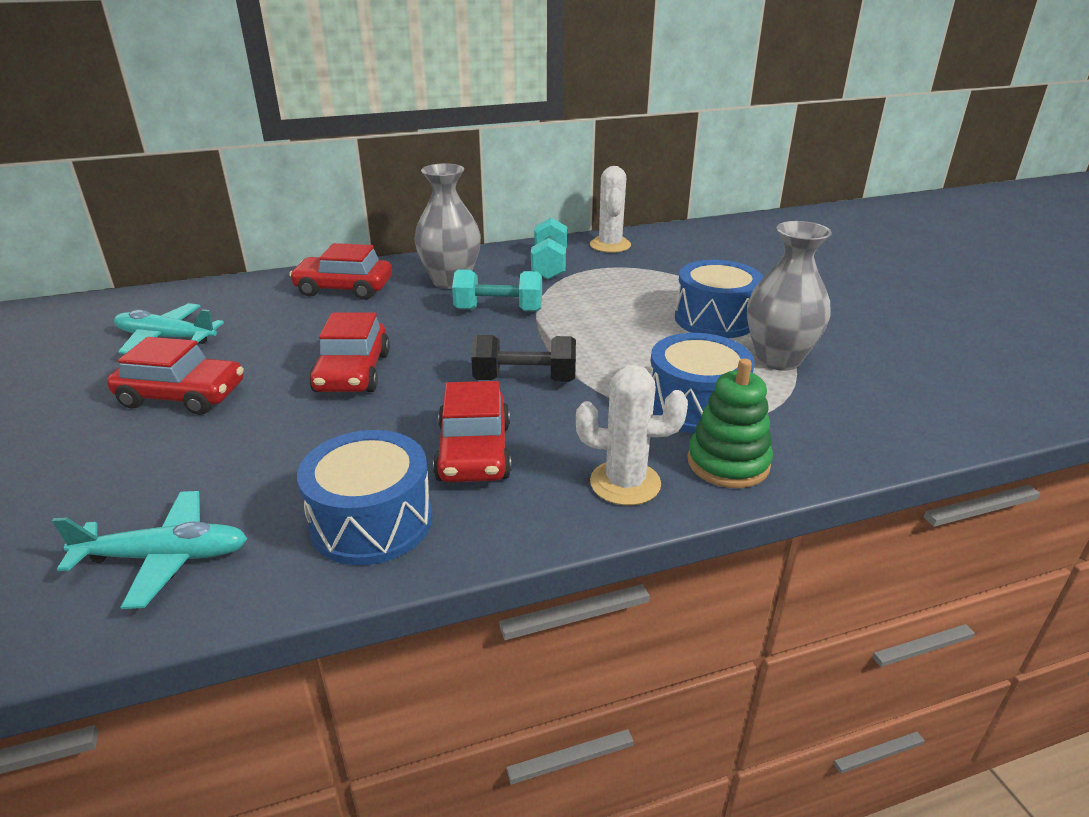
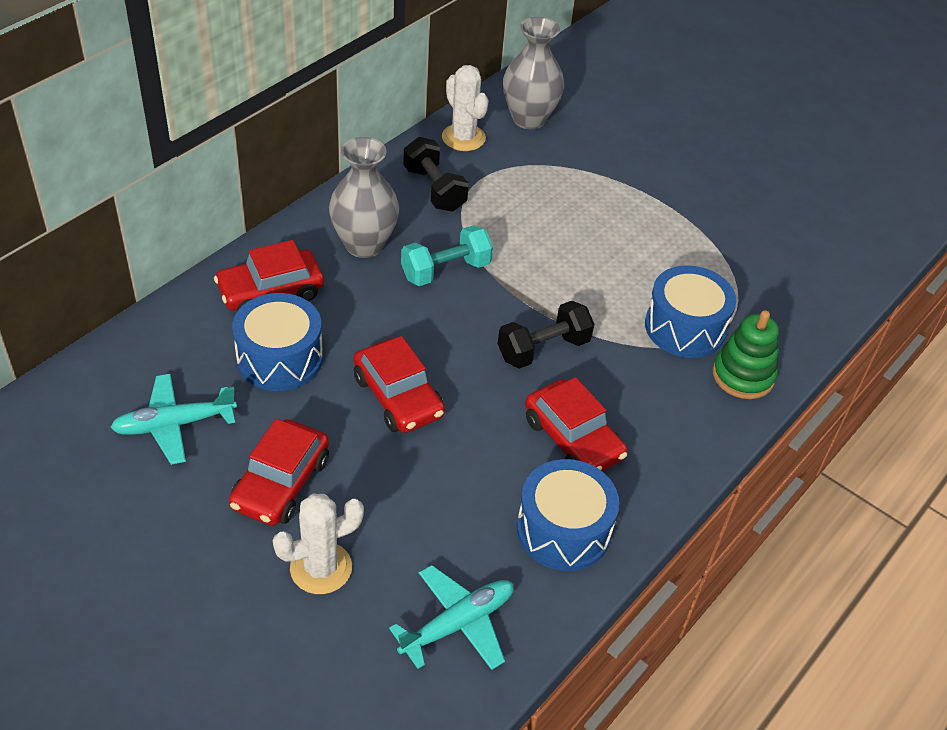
camera: 35 degrees left, 15 degrees up
(182, 395) = (281, 483): red car -> red car turned 135 degrees clockwise
(549, 265) = (434, 189): turquoise dumbbell -> black dumbbell
(625, 483) = (694, 422): white cactus -> white cactus (321, 568)
(715, 319) = (629, 218): blue drum -> blue drum (280, 358)
(778, 359) = (706, 252): grey vase -> grey vase (529, 119)

